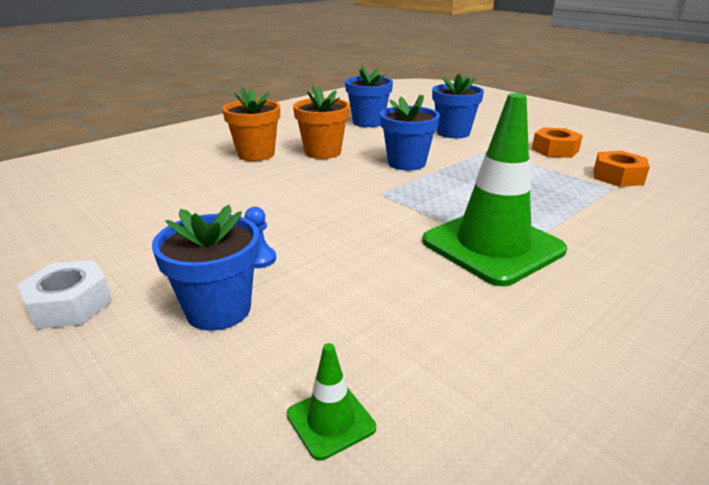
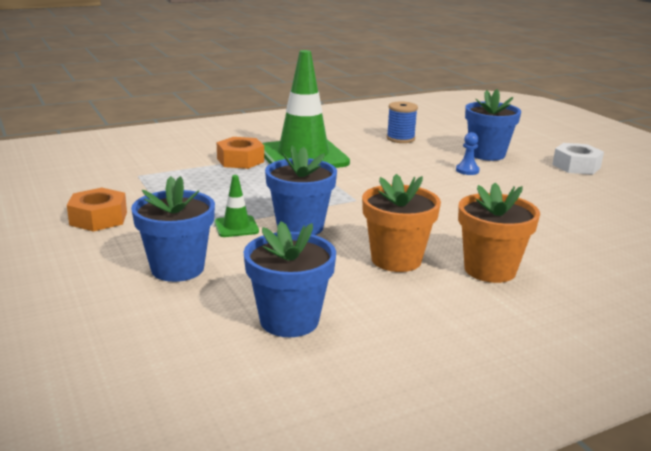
camera: 165 degrees left, 5 degrees down
(331, 421) = (432, 125): green traffic cone -> green traffic cone (236, 227)
(382, 330) = (400, 139): none -> blue spool
(617, 177) = (108, 182): orange nut -> orange nut (240, 160)

